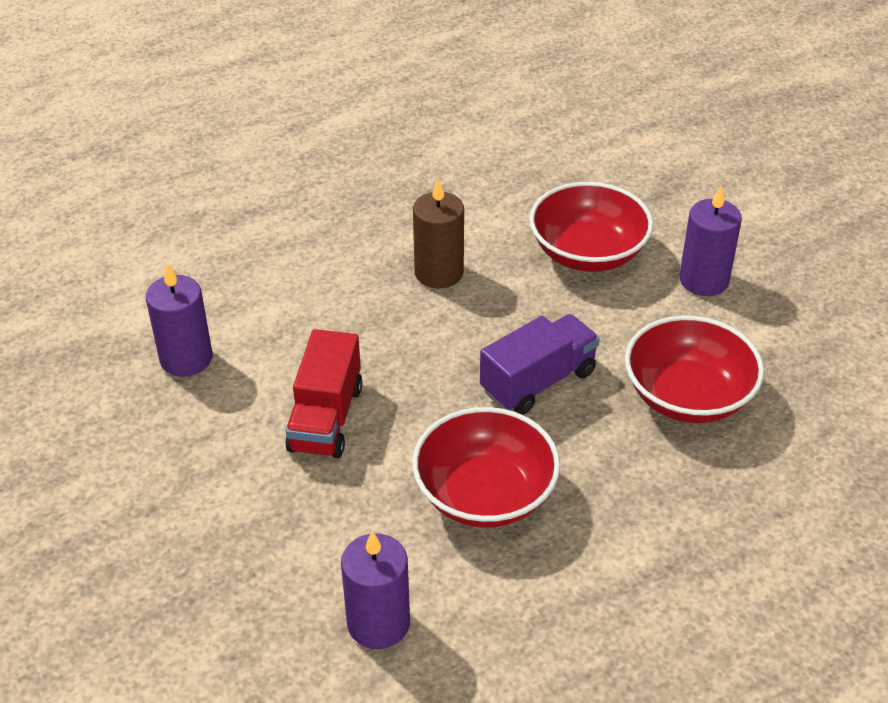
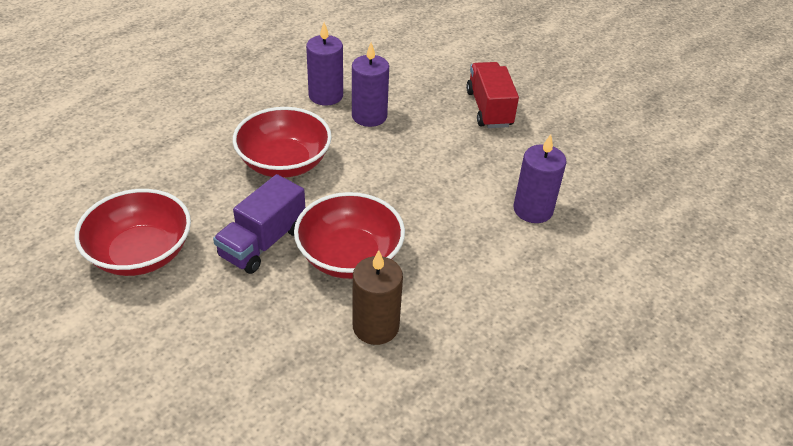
camera: 160 degrees right, 0 degrees up
(326, 418) = (409, 188): red truck -> red truck (489, 109)
(588, 253) = (236, 383): red bowl -> red bowl (349, 256)
(703, 280) = (115, 374): purple candle -> purple candle (369, 116)

